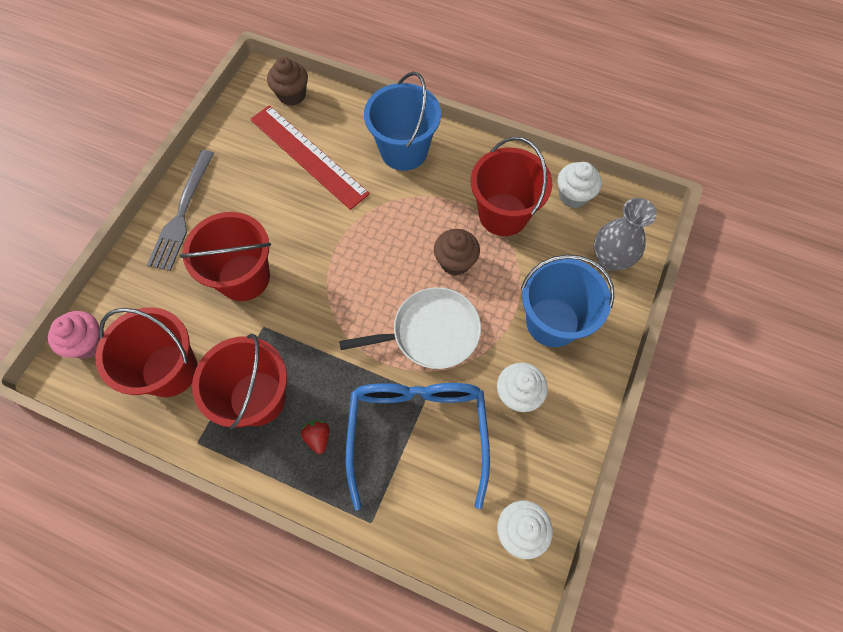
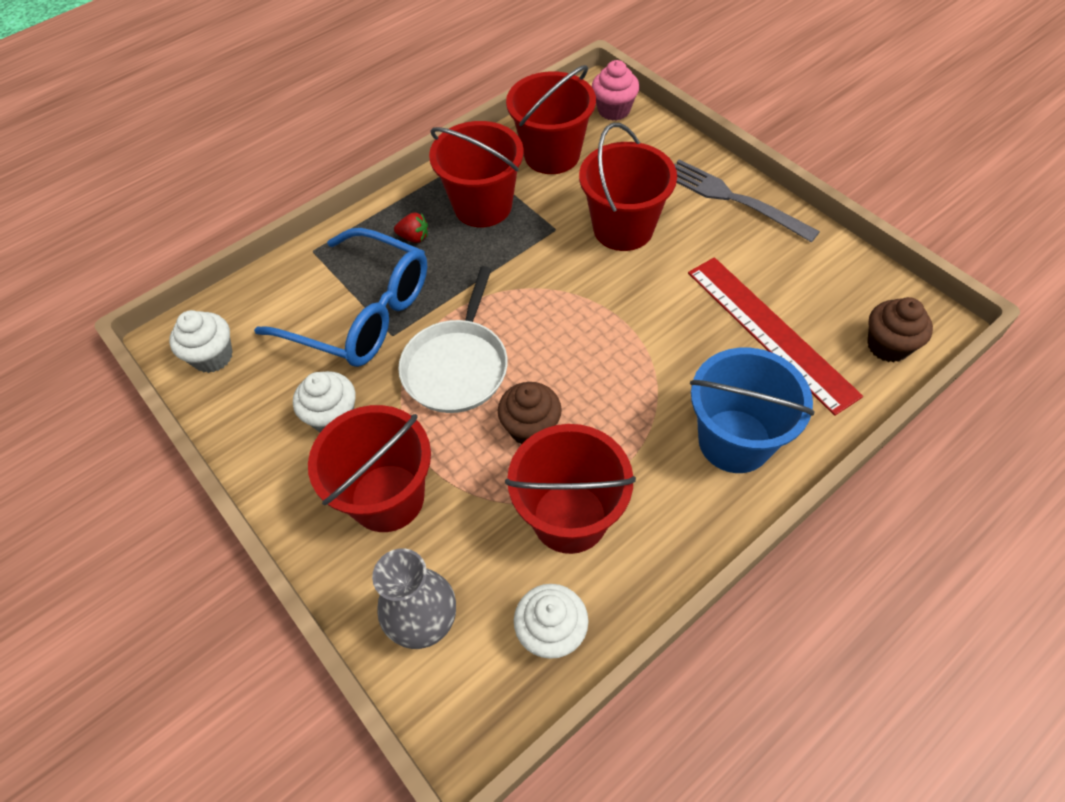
camera: 120 degrees right, 10 degrees down
(308, 156) = (770, 332): red ruler -> red ruler turned 75 degrees clockwise
(552, 322) = (387, 497): blue bucket -> red bucket

